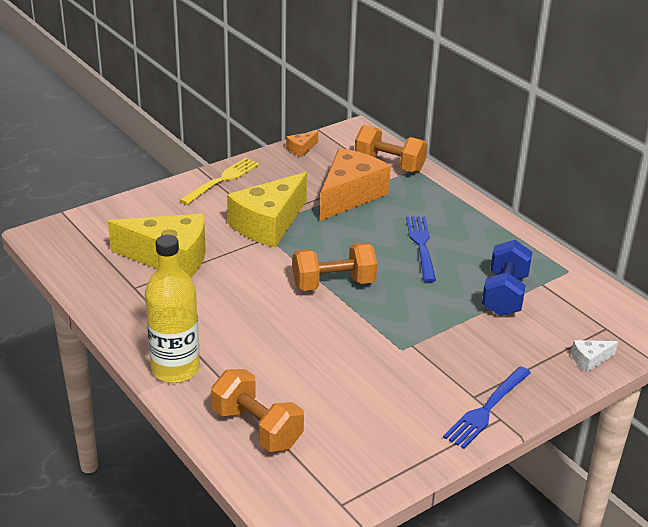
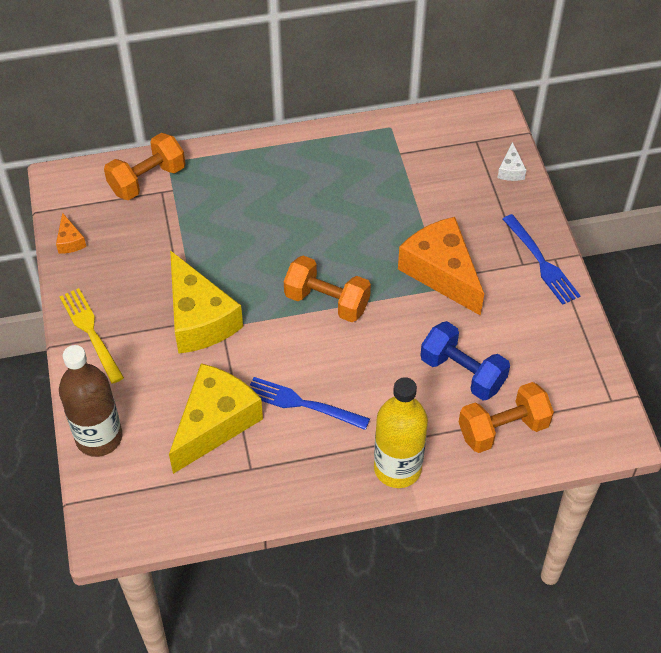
camera: 65 degrees left, 20 degrees up
(127, 209) = (99, 437): none -> brown bottle
(333, 284) = (327, 301): orange dumbbell -> orange dumbbell turned 75 degrees counterclockwise
(349, 195) = (185, 233): orange cheese -> orange cheese (441, 272)
(421, 245) = (300, 212): blue fork -> blue fork (302, 404)
(504, 295) = (403, 185): blue dumbbell -> blue dumbbell (462, 373)

